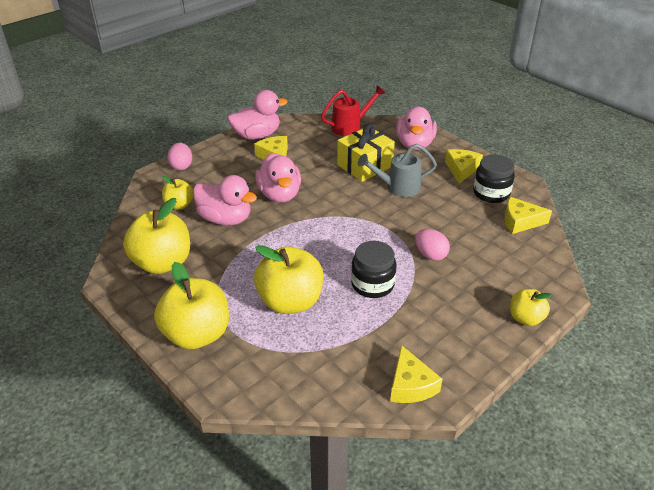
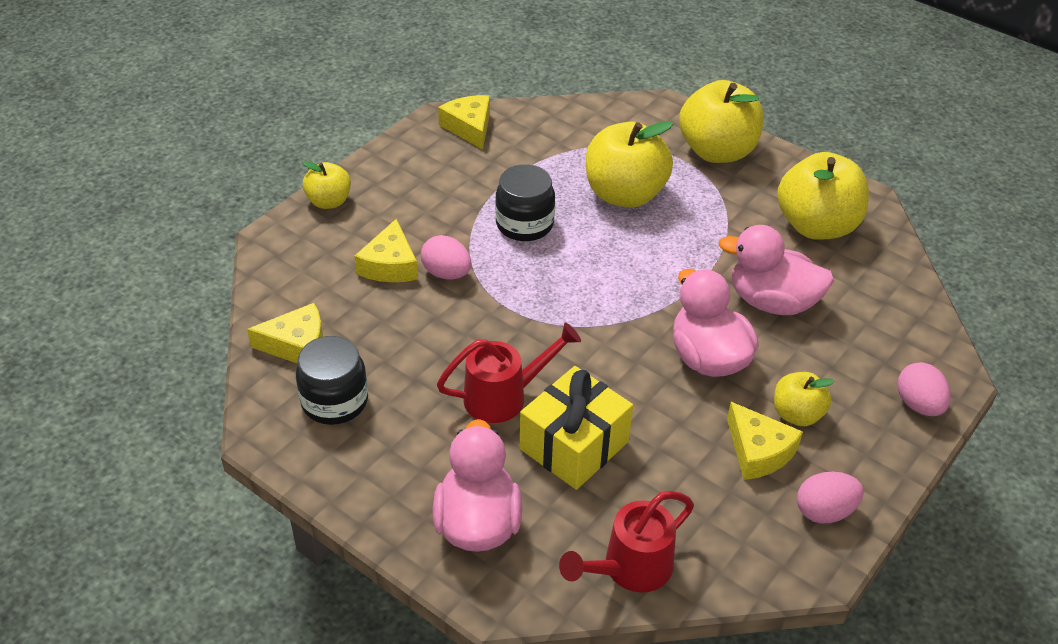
camera: 170 degrees right, 5 degrees up
(179, 205) = (861, 319): yellow apple -> yellow apple (797, 414)
(257, 135) = (824, 511): pink duck -> pink egg
(398, 187) = (504, 396): grey watering can -> red watering can
(461, 169) = (382, 456): yellow cheese -> yellow cheese (390, 265)

